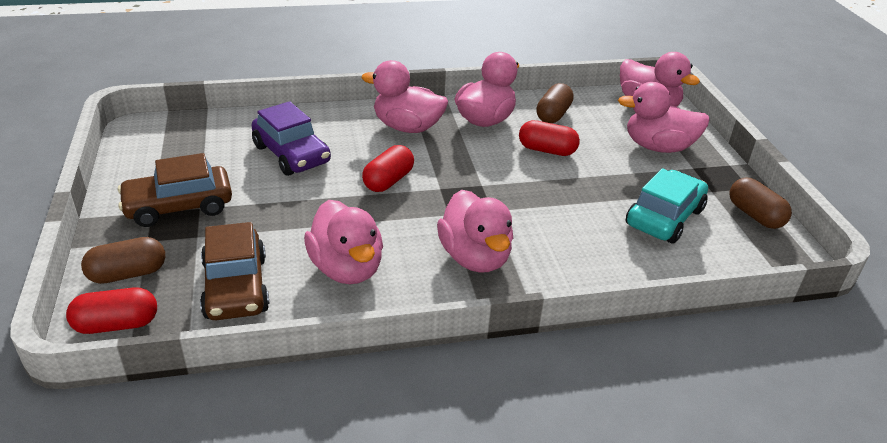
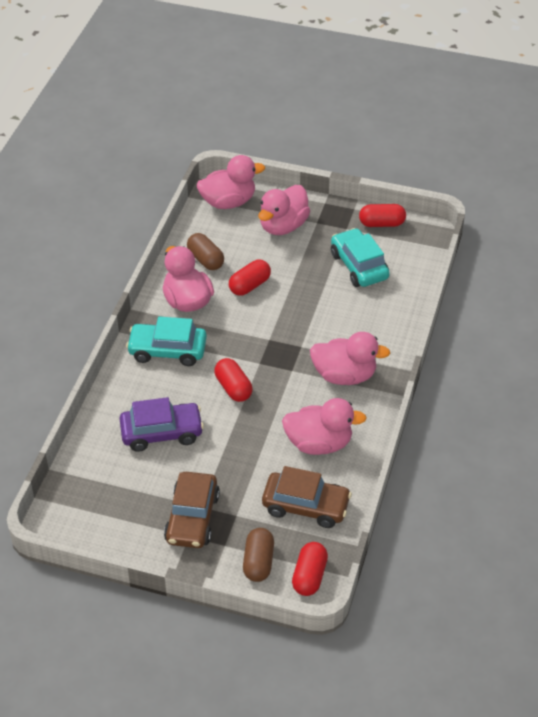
camera: 60 degrees left, 10 degrees up
(407, 127) = (167, 351): pink duck -> turquoise car
(755, 215) = (381, 223): brown capsule -> red capsule

